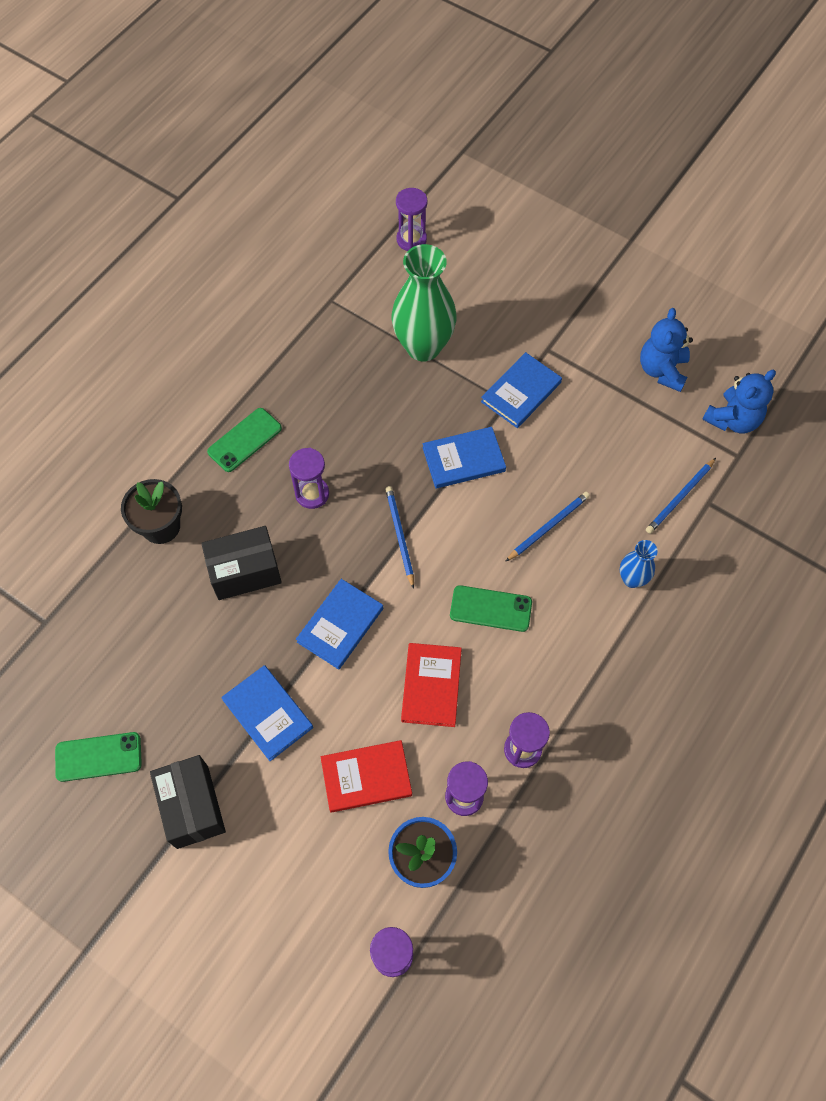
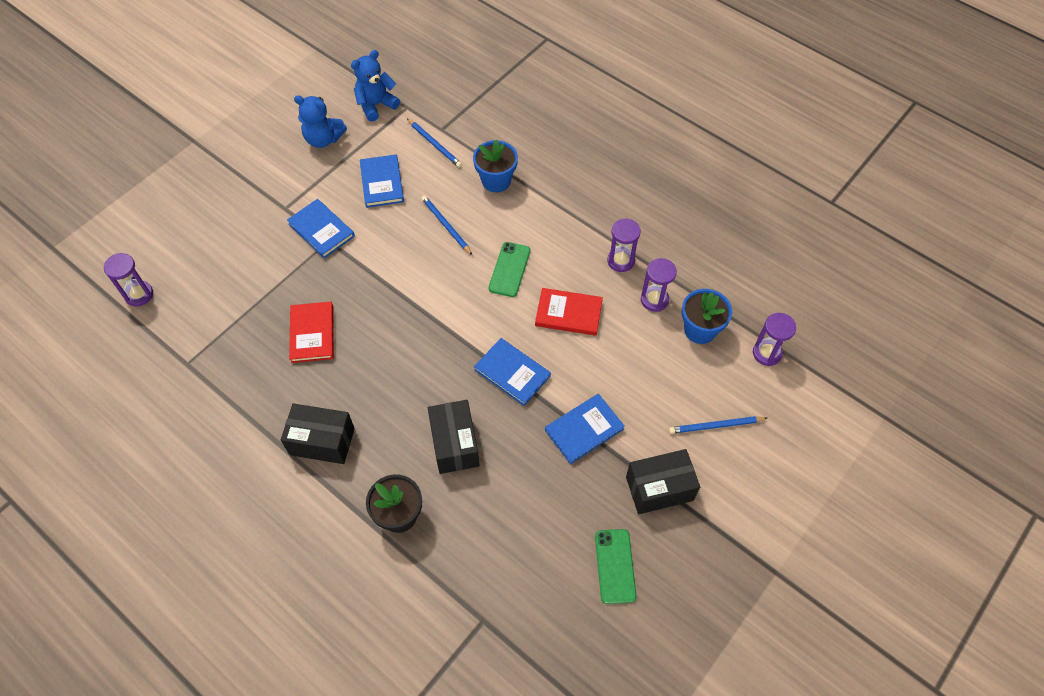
camera: 85 degrees left, 5 degrees down
(244, 440) = (322, 441): green phone -> black box
(312, 494) = (388, 388): purple hourglass -> none
(366, 777) = (638, 362): red book -> red book (312, 333)
(399, 536) = (438, 325): blue pencil -> blue pencil (715, 426)
(423, 347) = (258, 294): green vase -> none
(463, 459) = (376, 275): blue book -> blue book (382, 183)
(632, 579) = (496, 181): blue vase -> blue flower pot
(732, 419) = (376, 105): blue teddy bear -> blue teddy bear turned 90 degrees counterclockwise

